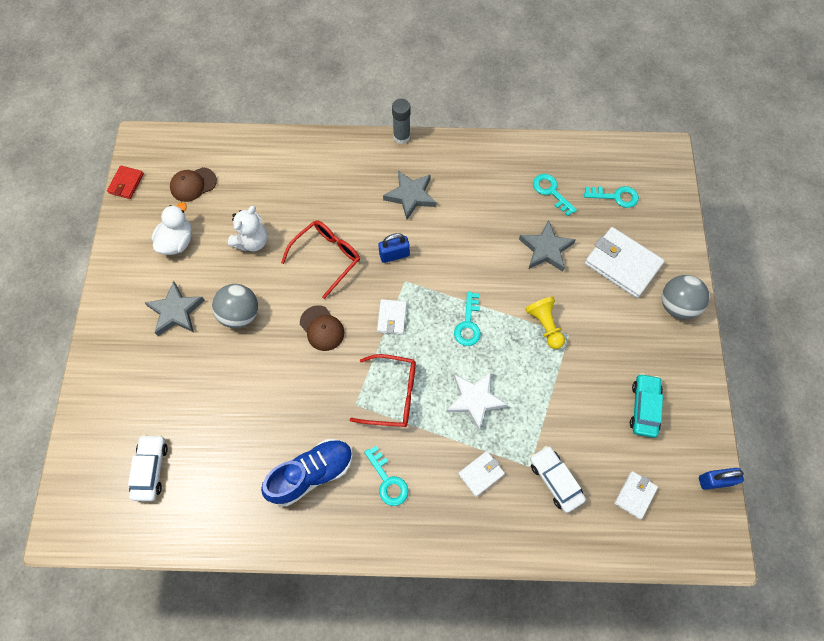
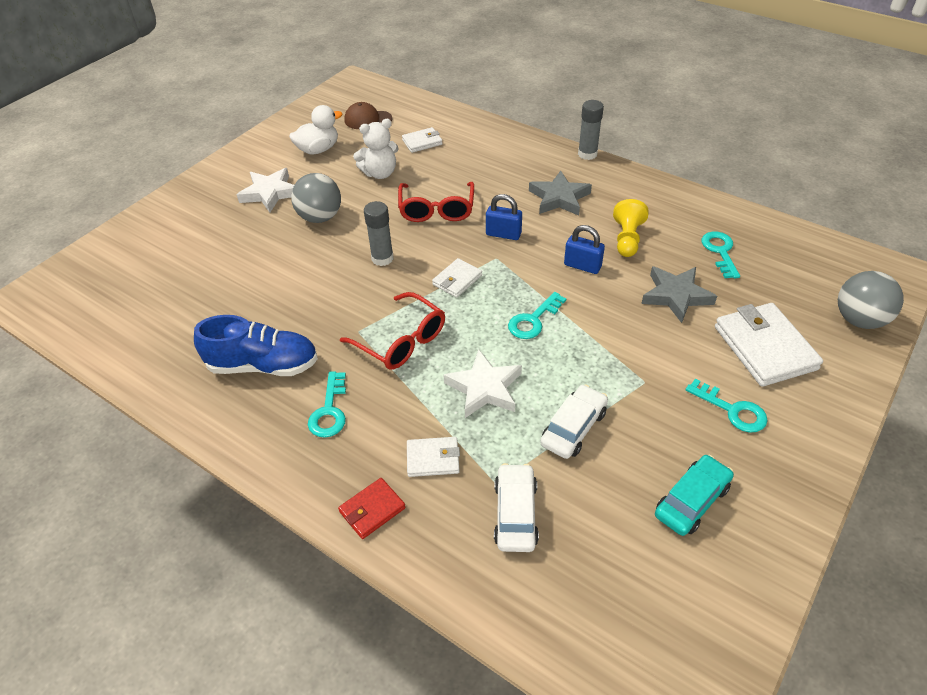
camera: 35 degrees right, 20 degrees down
(126, 183) = (316, 100): red wallet -> red wallet (372, 510)
(151, 469) = (136, 290): white car -> white car (573, 428)
(176, 311) = (270, 193): grey star -> white star
(322, 328) = (382, 258): brown cap -> grey glue stick
(327, 257) = (436, 210): red glasses -> red glasses turned 105 degrees clockwise
(545, 325) = (622, 360): yellow pawn -> yellow pawn (627, 239)
(615, 197) = (800, 285): turquoise key -> turquoise key (732, 410)
(635, 495) = (608, 589): white wallet -> white wallet (422, 142)
(677, 305) = (814, 419): grey ball -> grey ball (859, 320)
(715, 480) = (740, 640): blue padlock -> blue padlock (582, 266)

